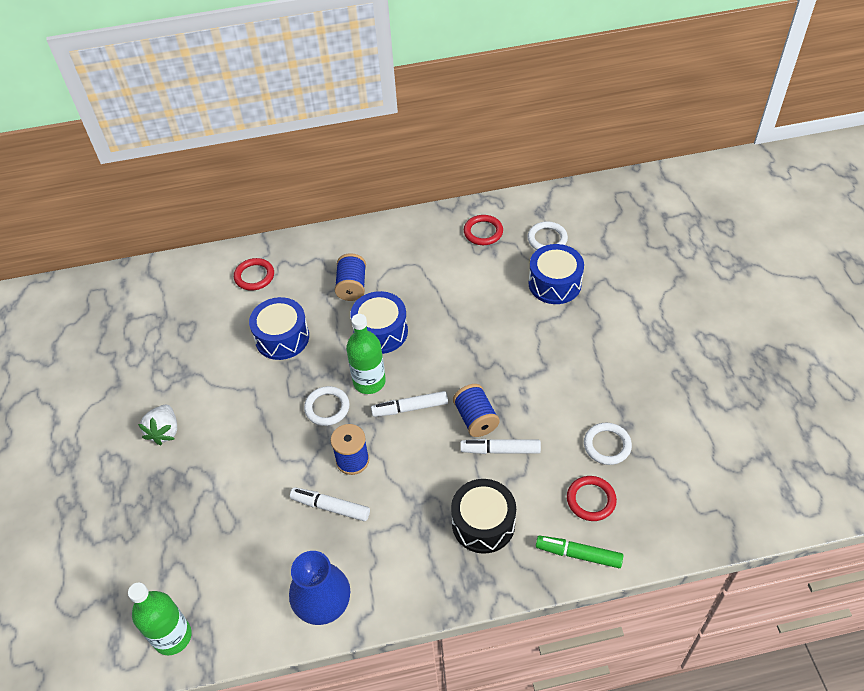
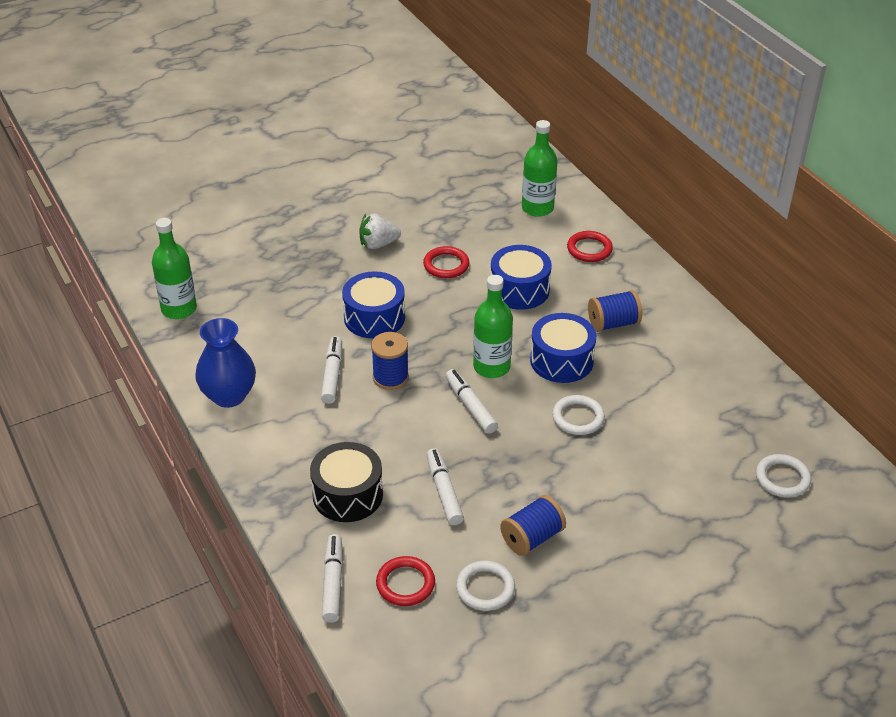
camera: 70 degrees right, 10 degrees down
(180, 297) = (537, 208): none -> green bottle
(327, 408) = (446, 344): white ring -> white ring (578, 418)
(476, 419) = (477, 463): blue spool -> blue spool (532, 538)
(483, 232) = (758, 415): red ring -> red ring (446, 265)
(554, 283) = (710, 498): blue drum -> blue drum (374, 317)
(578, 554) = (333, 583): green marker -> white marker

